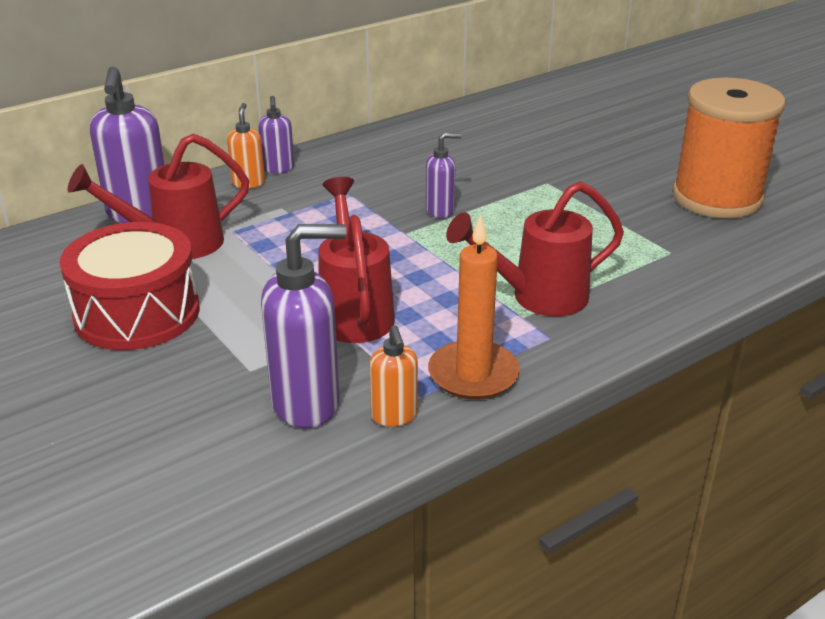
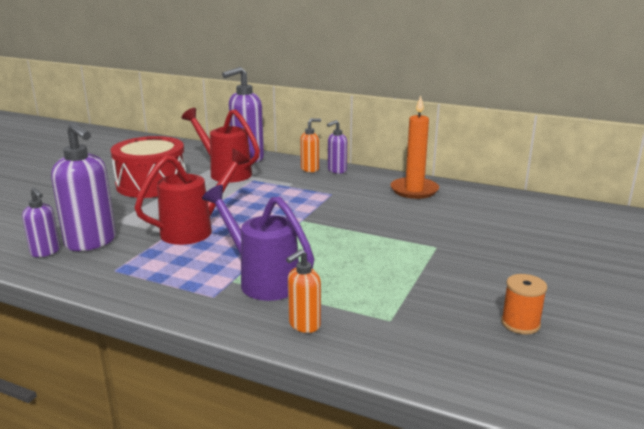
camera: 60 degrees right, 10 degrees down
(394, 416) = (90, 268): orange soap dispenser -> orange soap dispenser (304, 325)
(440, 210) = (344, 222): purple soap dispenser -> purple soap dispenser (46, 252)
(473, 374) = (149, 280): orange candle -> orange candle (414, 190)
(537, 298) = (262, 280): red watering can -> purple watering can
(717, 198) = (520, 323): orange spool -> orange spool, size x0.41

